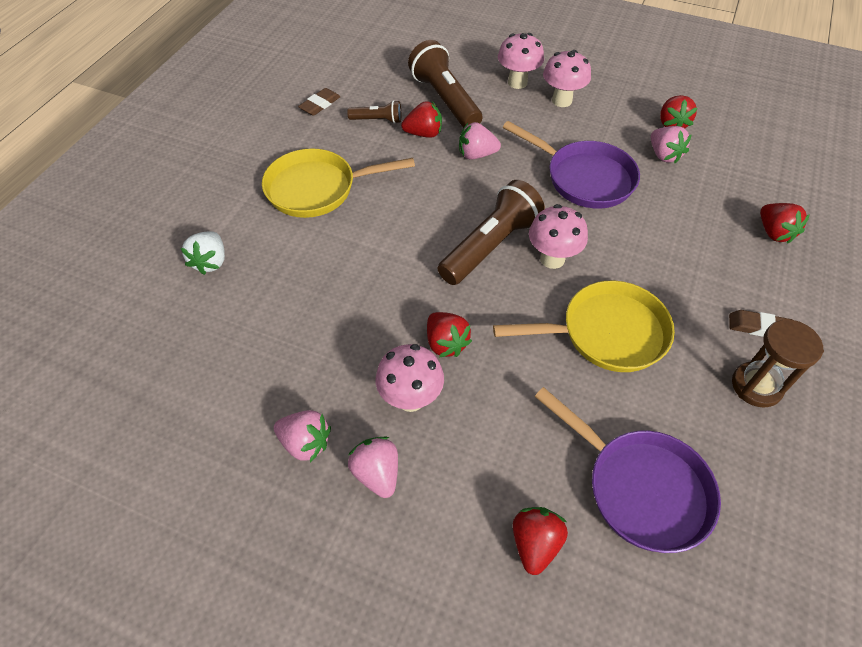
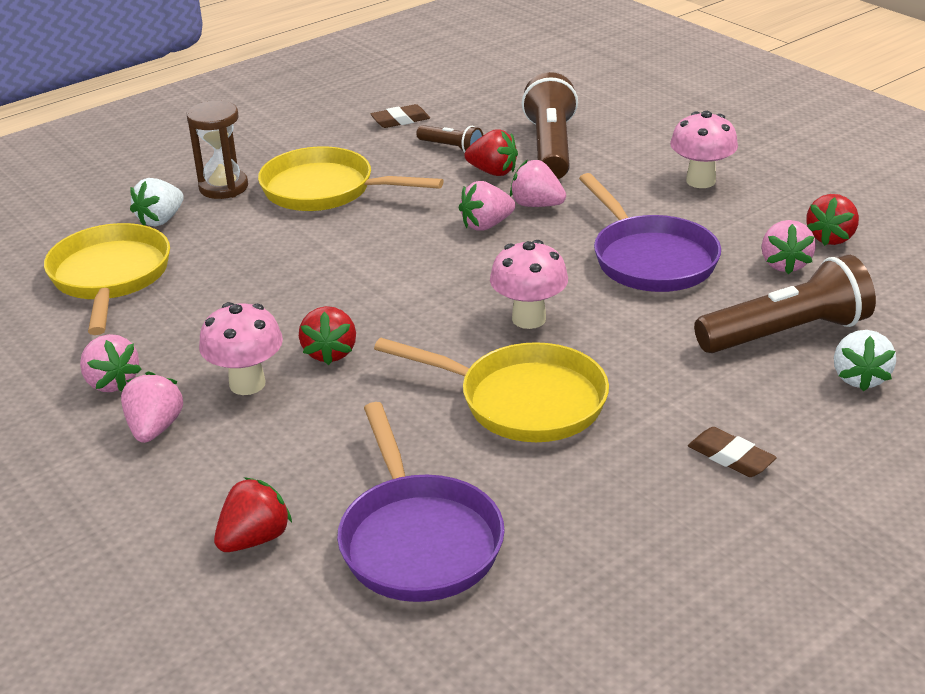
camera: 30 degrees right, 20 degrees down
(216, 336) = (110, 277): none -> yellow pan
(458, 184) = (486, 225): none -> pink strawberry
(490, 246) = (467, 288): brown flashlight -> brown flashlight (786, 333)
(517, 82) = (660, 152): pink mushroom -> none
(756, 386) = (663, 507): brown hourglass -> brown hourglass (223, 187)
(774, 233) = (859, 378): red strawberry -> white strawberry

